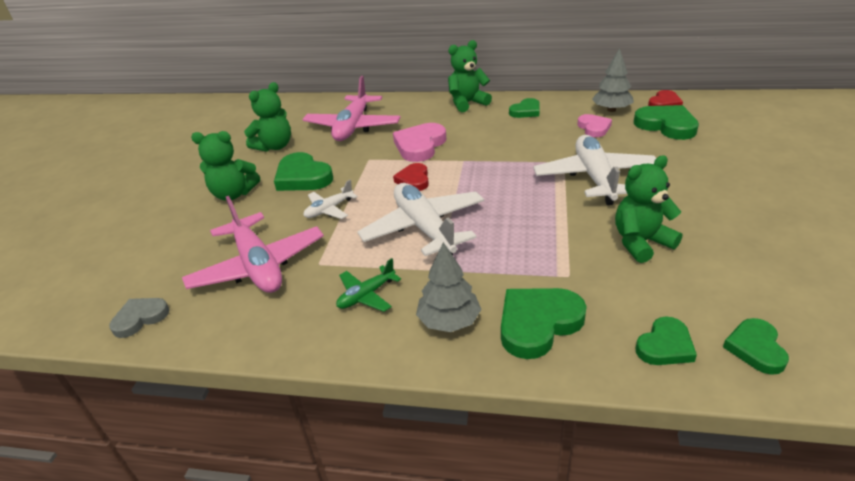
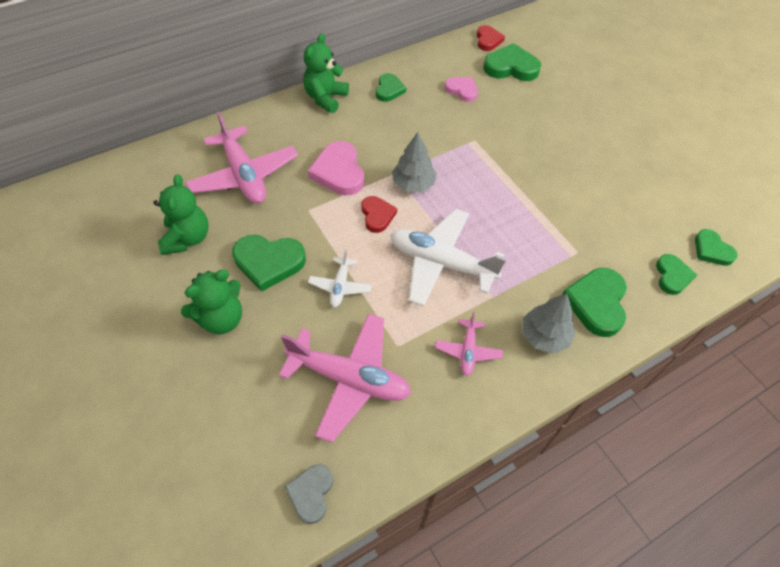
camera: 45 degrees left, 20 degrees up
(366, 295) = (468, 351): green plane -> pink plane
(414, 180) = (377, 215): red heart -> red heart turned 150 degrees counterclockwise
(595, 178) = (512, 148): white plane -> none
(611, 110) = (456, 63): grey tree -> grey tree (413, 184)
(641, 242) = (593, 198): green teddy bear -> none

